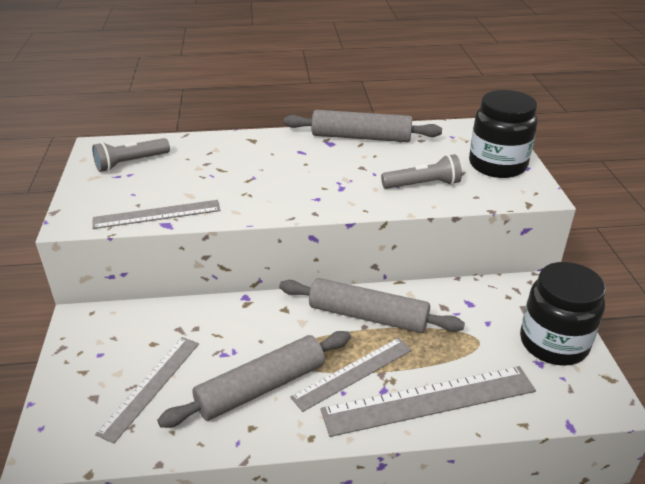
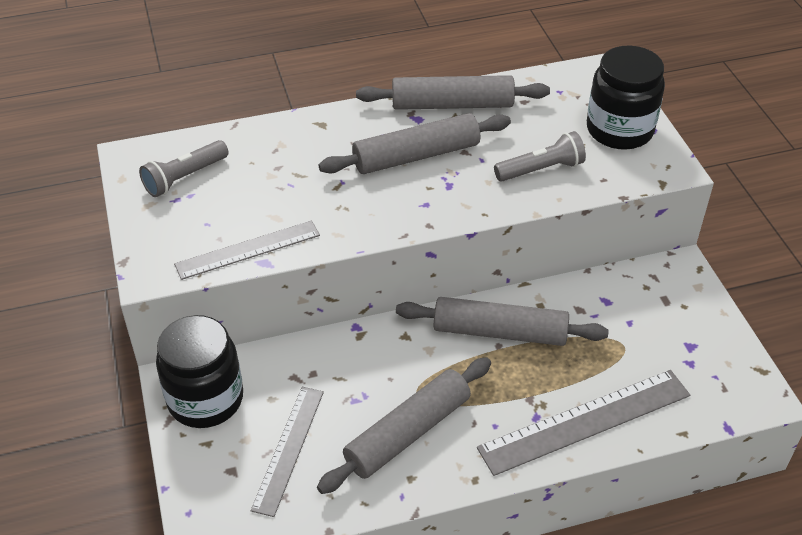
camera: 10 degrees left, 10 degrees up
(321, 166) = (416, 156): none -> grey rolling pin
(353, 373) = (500, 402): grey ruler -> none
(553, 343) = (701, 337): black jar -> black jar (205, 399)

